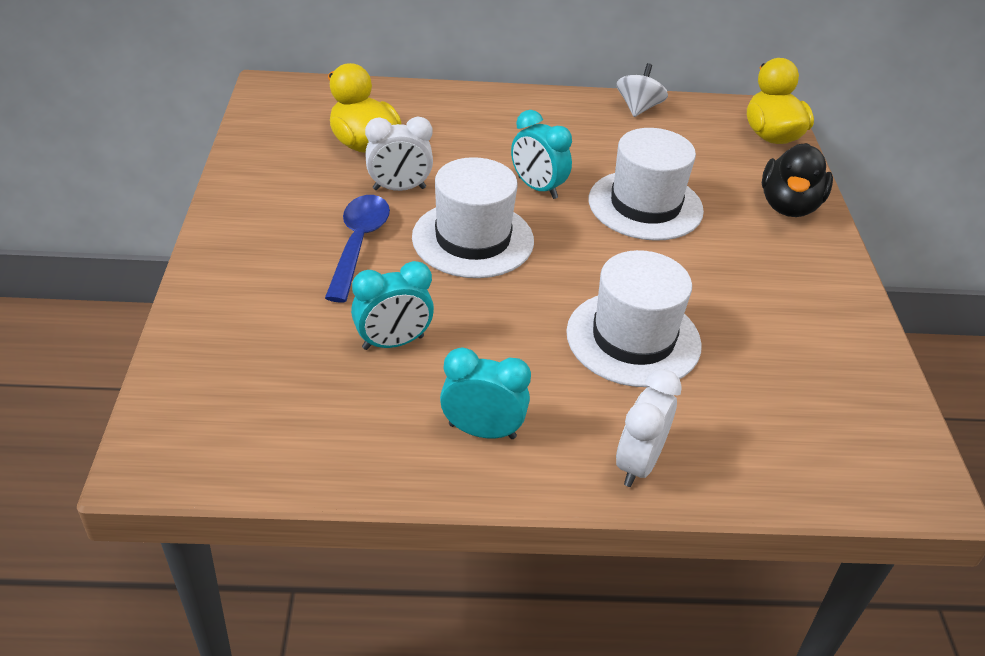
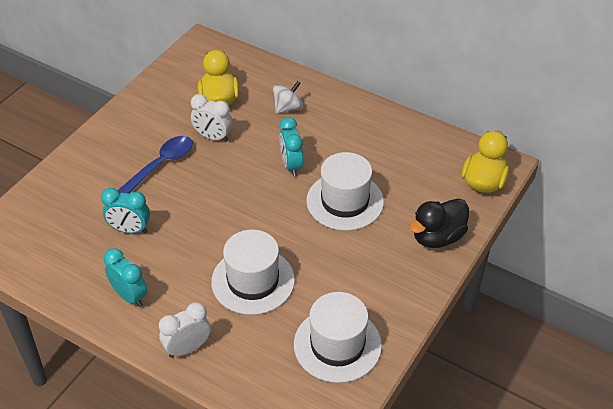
camera: 35 degrees right, 5 degrees up
(473, 239) = (224, 185): white hat -> white hat (337, 345)
(638, 108) = (412, 130): white spinning top -> white spinning top (288, 108)

